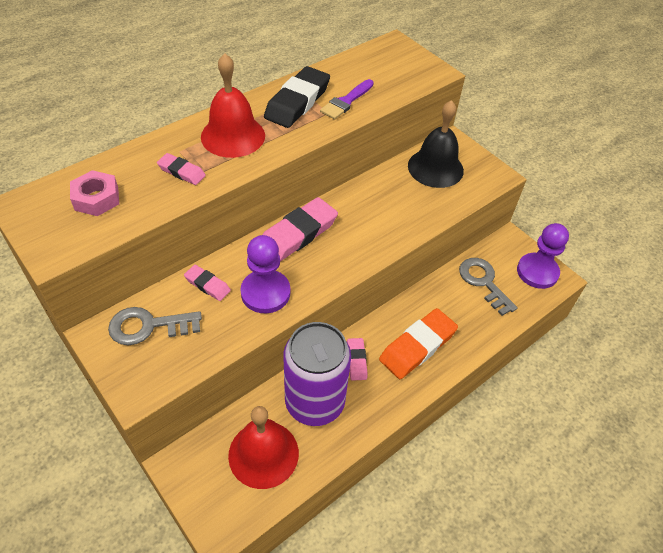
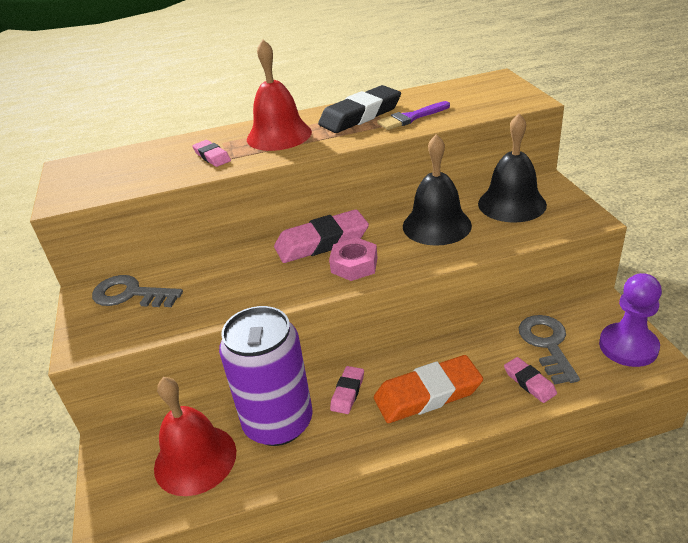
camera: 30 degrees right, 15 degrees down
(96, 198) = (126, 168): pink nut -> pink nut (354, 265)
(207, 285) = (206, 270): pink eraser -> pink eraser (529, 382)
(265, 293) = (256, 286): purple pawn -> none
(386, 200) = (436, 225): none -> black bell

